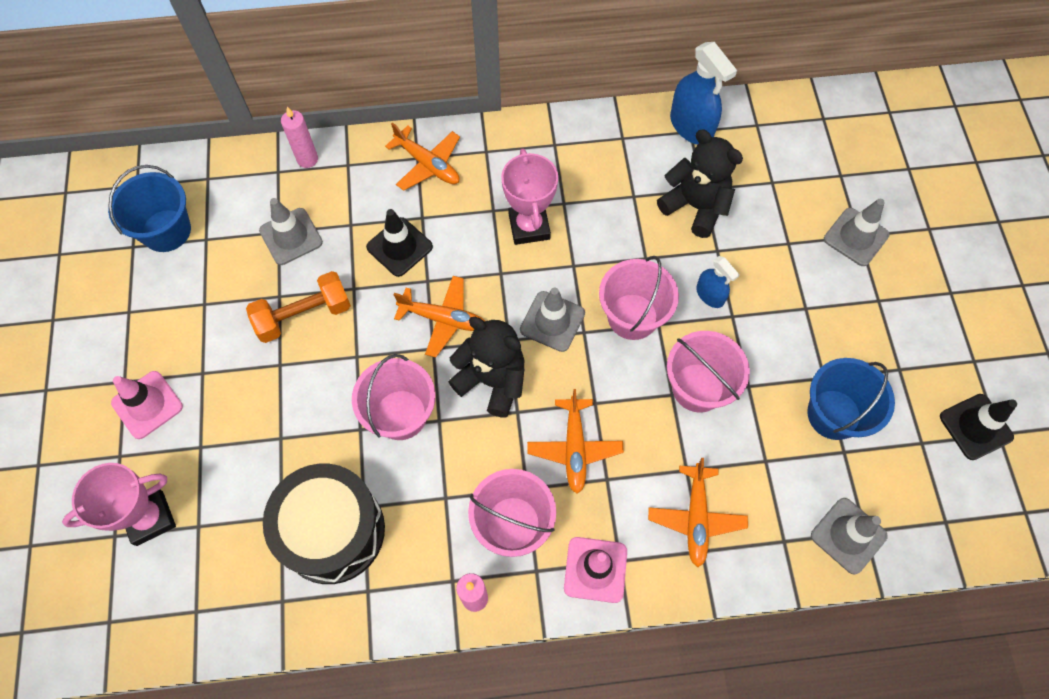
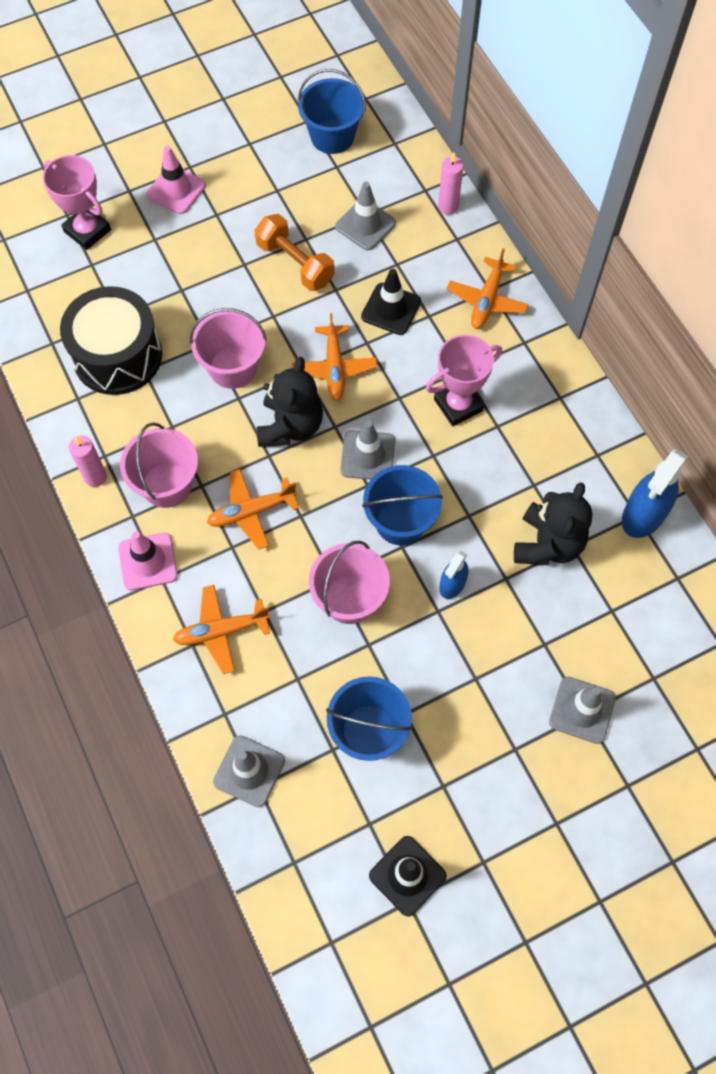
camera: 70 degrees right, 0 degrees up
(632, 316) = (400, 521): pink bucket -> blue bucket

